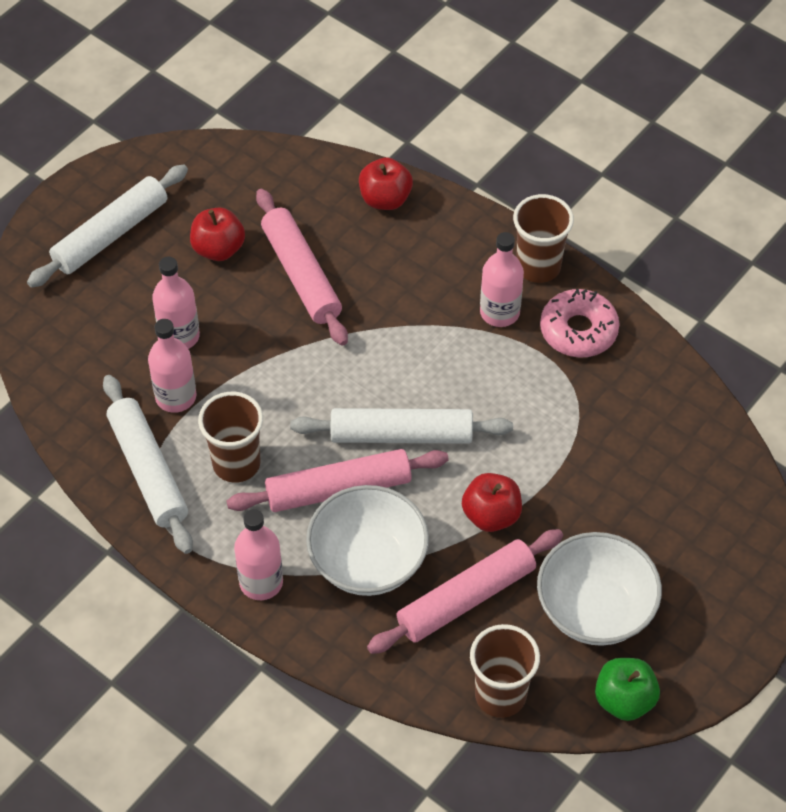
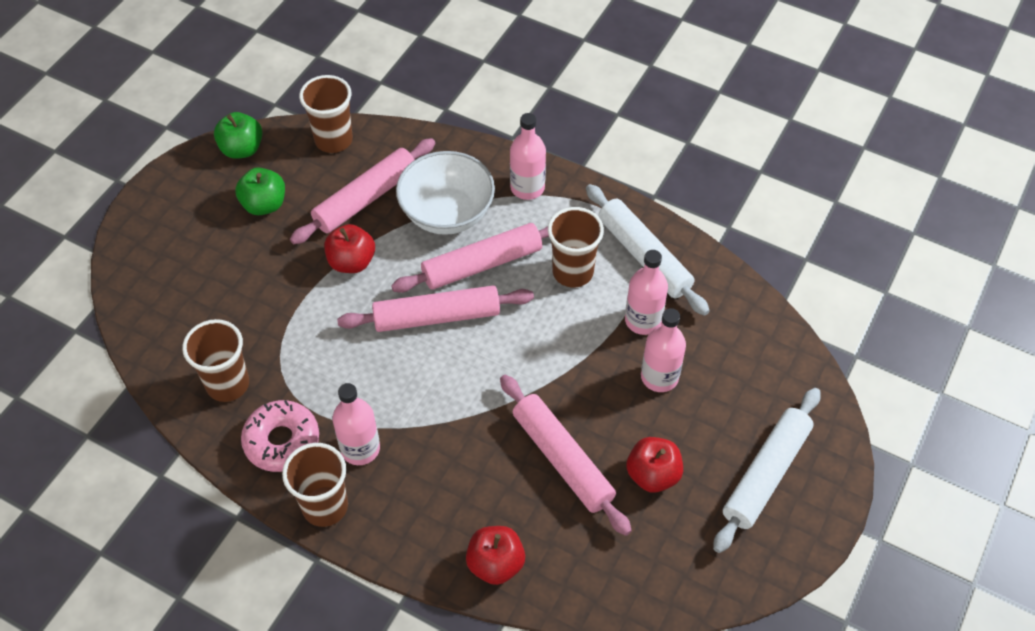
camera: 170 degrees right, 0 degrees up
(401, 434) = (437, 317): white rolling pin -> pink rolling pin
(594, 609) = (264, 204): white bowl -> green apple
(635, 395) = (228, 384): none -> brown cup

